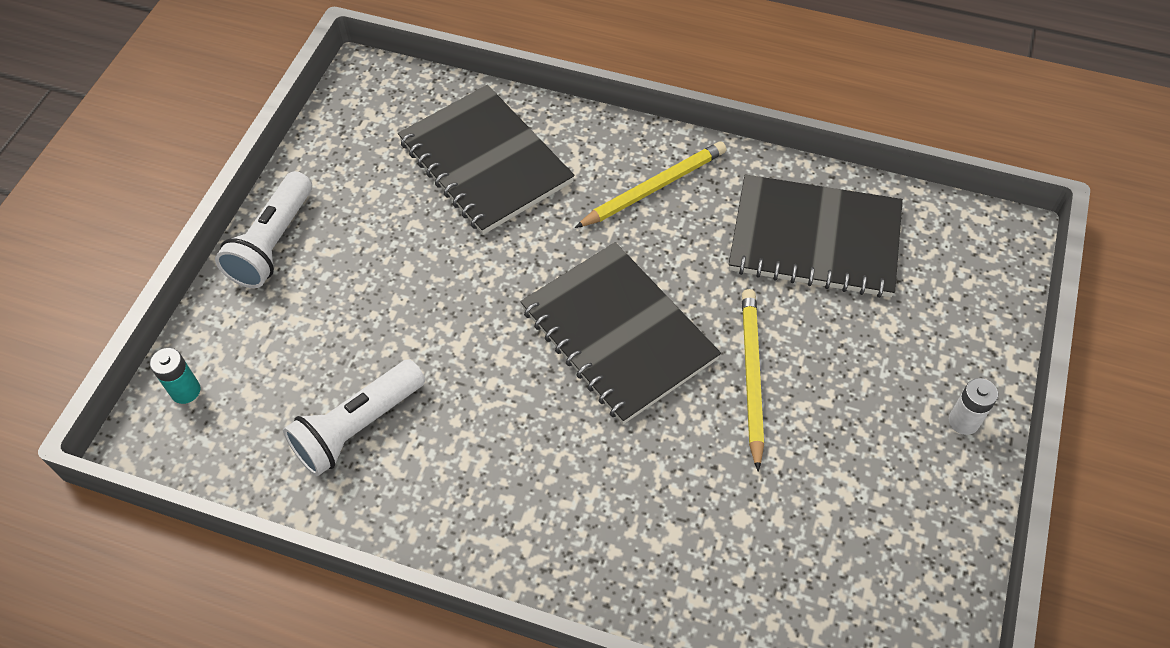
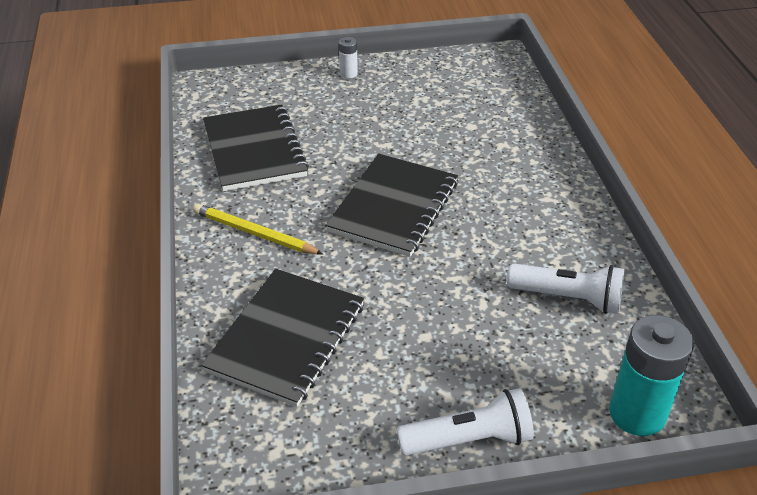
camera: 120 degrees left, 15 degrees down
(185, 391) = (637, 413): turquoise battery -> turquoise battery, size x2.09
(751, 376) = (379, 146): yellow pencil -> none

